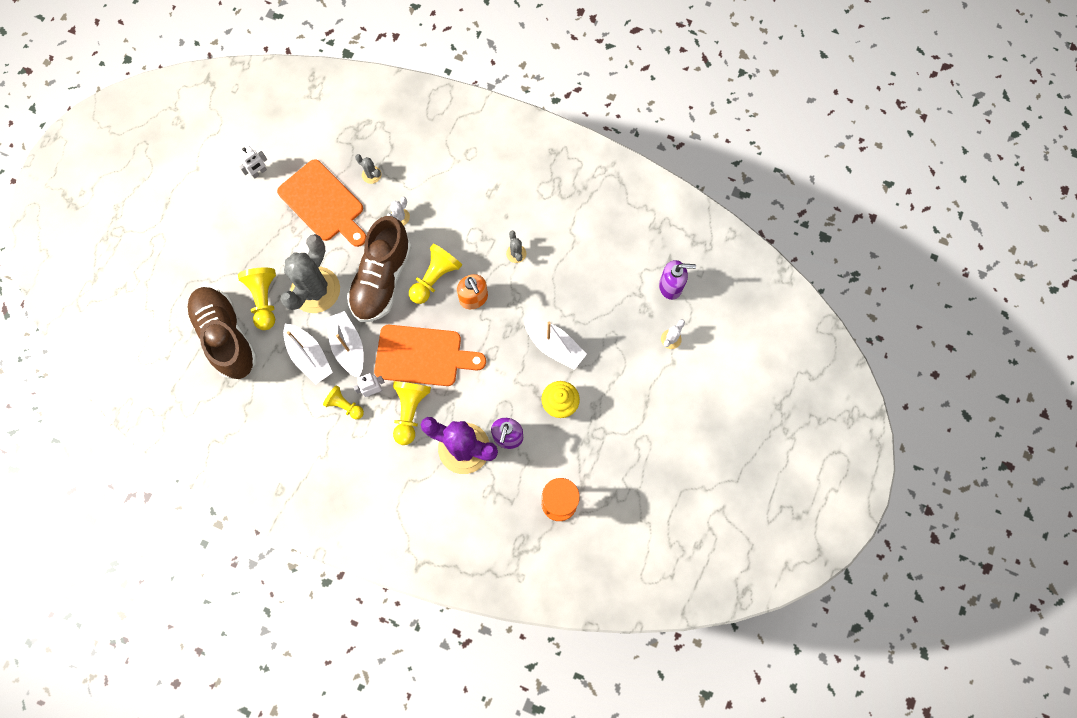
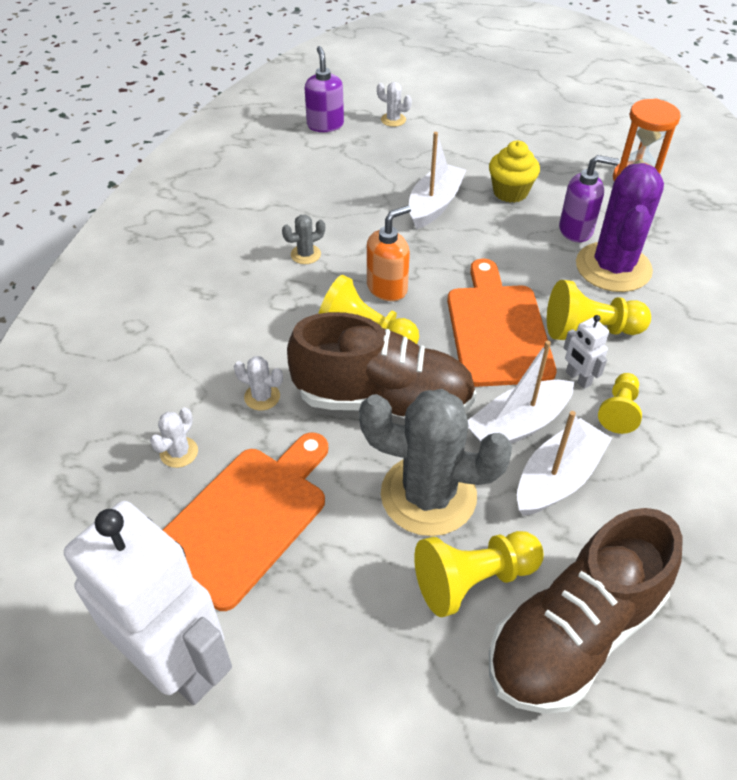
camera: 100 degrees left, 25 degrees down
(259, 172) = (178, 663): white robot -> white robot, size x2.48
(371, 175) = (179, 452): grey cactus -> white cactus

